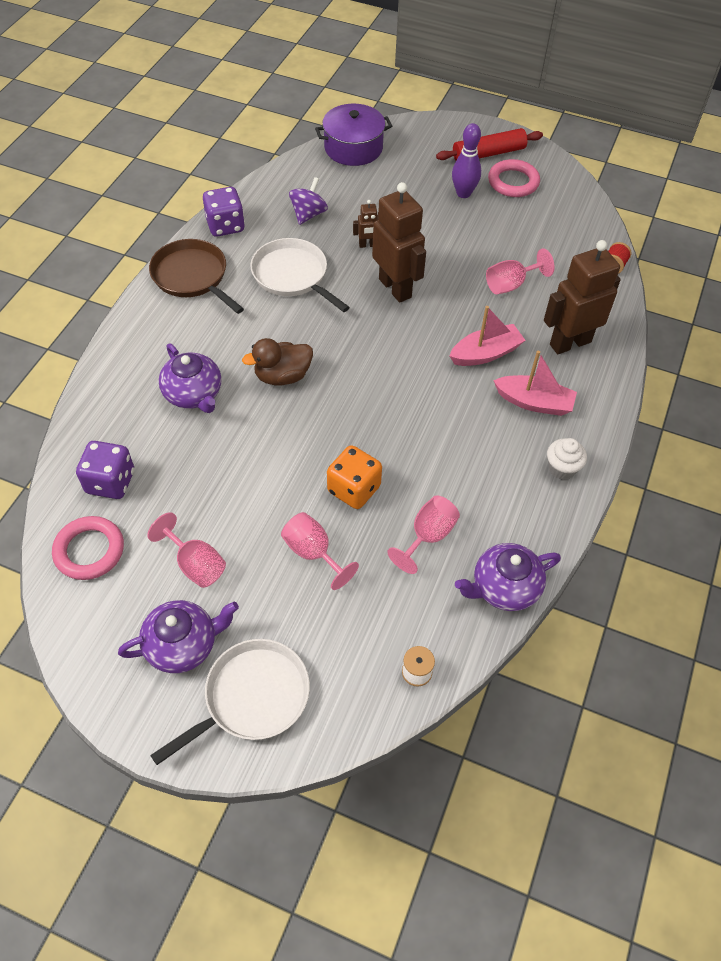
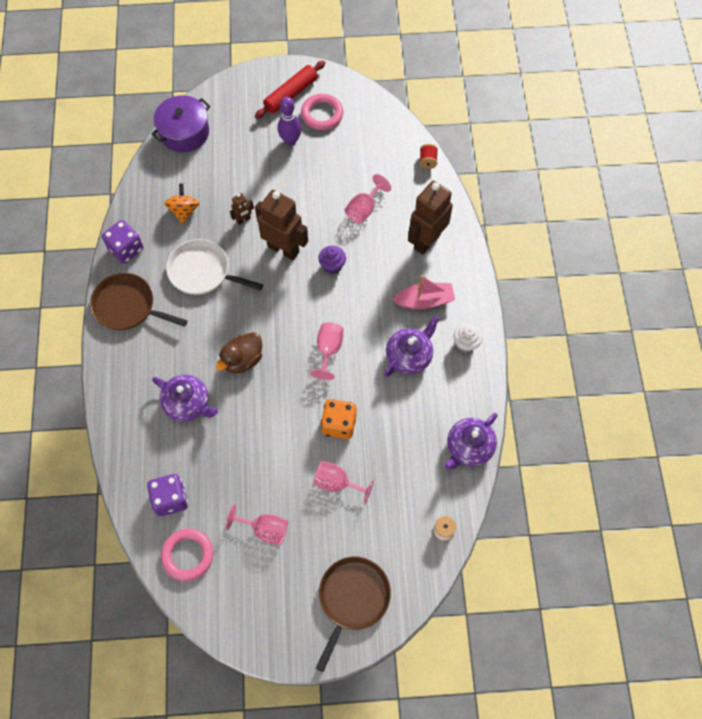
camera: 25 degrees left, 10 degrees up
(183, 645) = (289, 587): purple teapot -> purple teapot (409, 356)
(252, 697) = (352, 598): white pan -> brown pan
(308, 214) = (184, 211): purple spinning top -> orange spinning top
(428, 536) = (404, 435): pink goblet -> pink goblet (328, 350)
(442, 325) = (332, 266): none -> purple cupcake
(485, 353) = (374, 276): pink boat -> none

